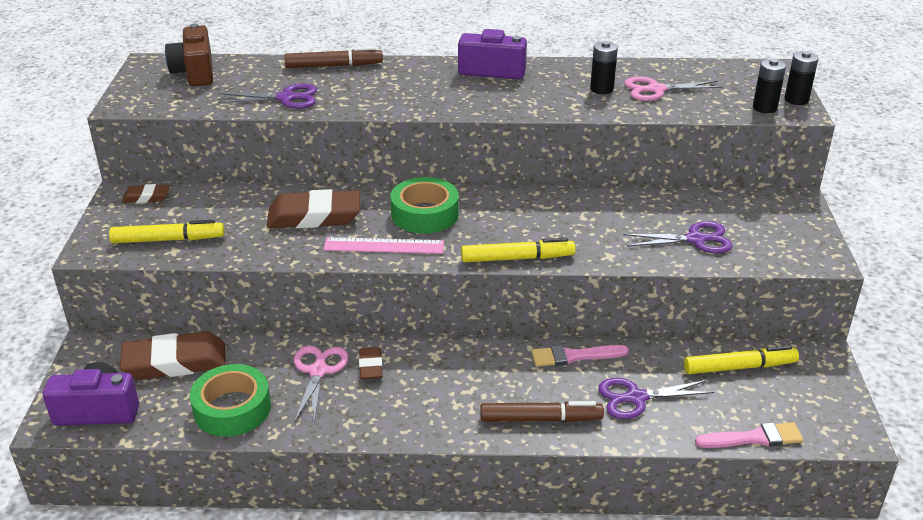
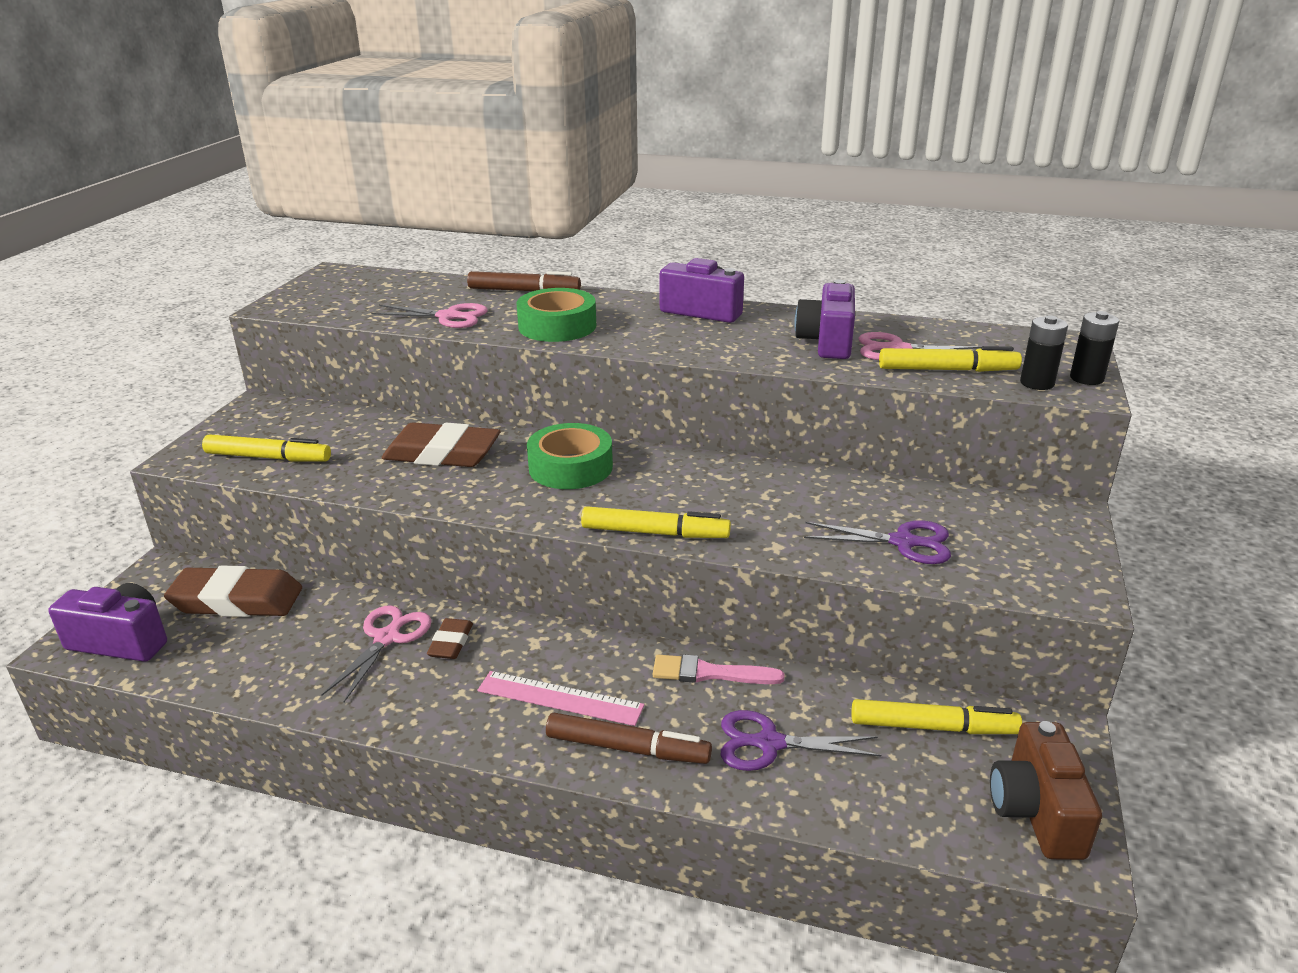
camera: 15 degrees right, 5 degrees down
(146, 197) = (277, 411): brown eraser -> none
(195, 73) = (371, 284): brown camera -> brown camera (1036, 811)
(232, 408) = (265, 665): green tape -> green tape (557, 326)
(286, 98) = (449, 317): purple scissors -> pink scissors
(384, 246) = (501, 496): pink ruler -> pink ruler (560, 698)
(601, 89) = (827, 342): black battery -> purple camera
(699, 104) = (947, 370): none -> yellow marker
(754, 438) = (917, 833): pink brush -> none

